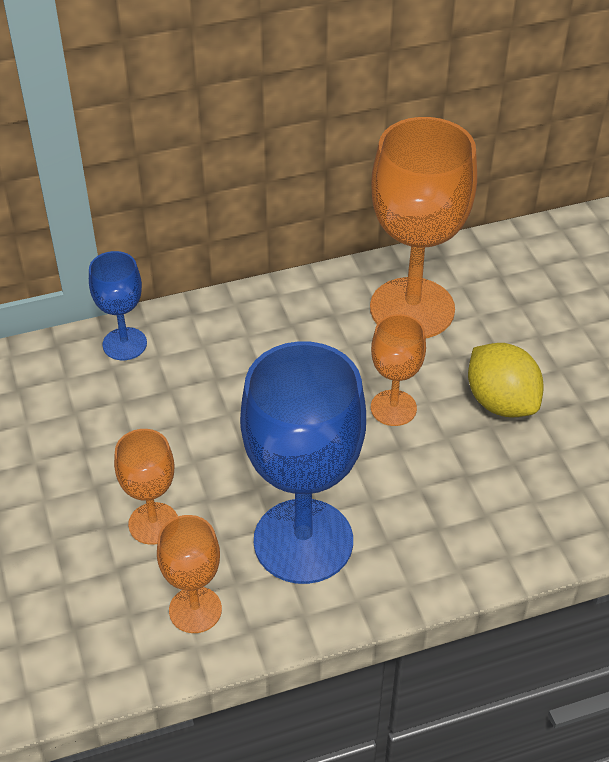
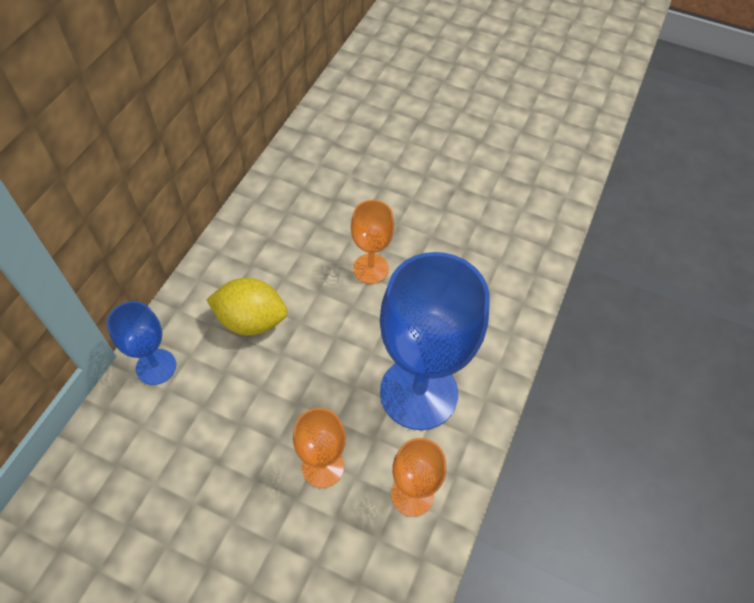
camera: 50 degrees left, 10 degrees up
(412, 308) = (309, 199): orange goblet -> none
(501, 402) = (420, 218): yellow lemon -> yellow lemon (251, 320)

